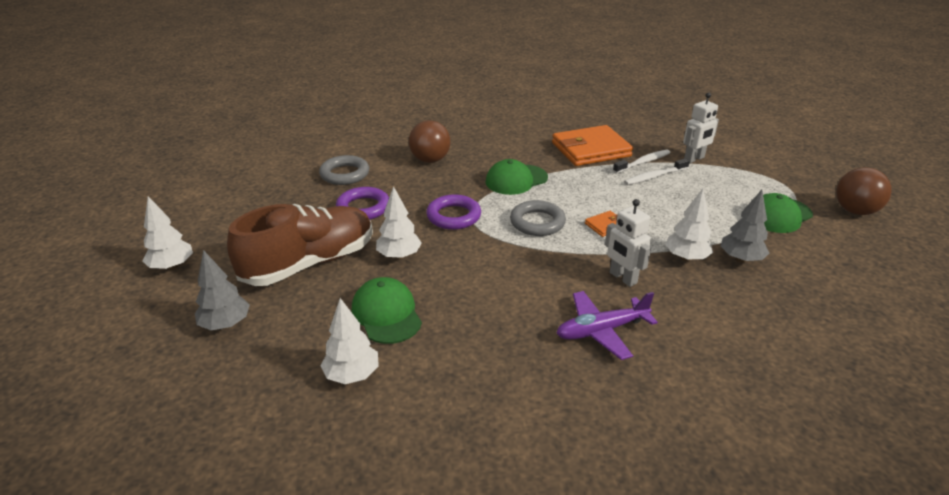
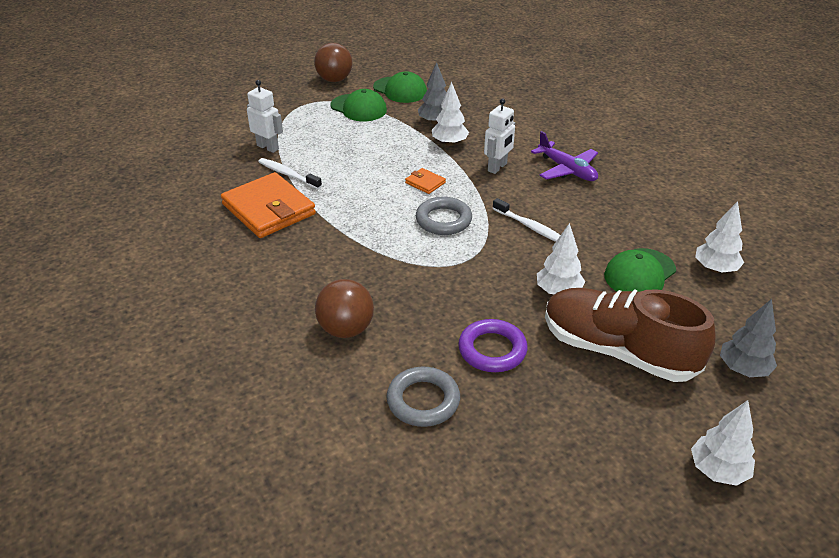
camera: 110 degrees left, 5 degrees up
(453, 216) = (466, 275): purple ring -> none
(516, 180) = (365, 248): green cap -> green cap (400, 90)
(654, 177) = (317, 166): white toothbrush -> white toothbrush (530, 227)

